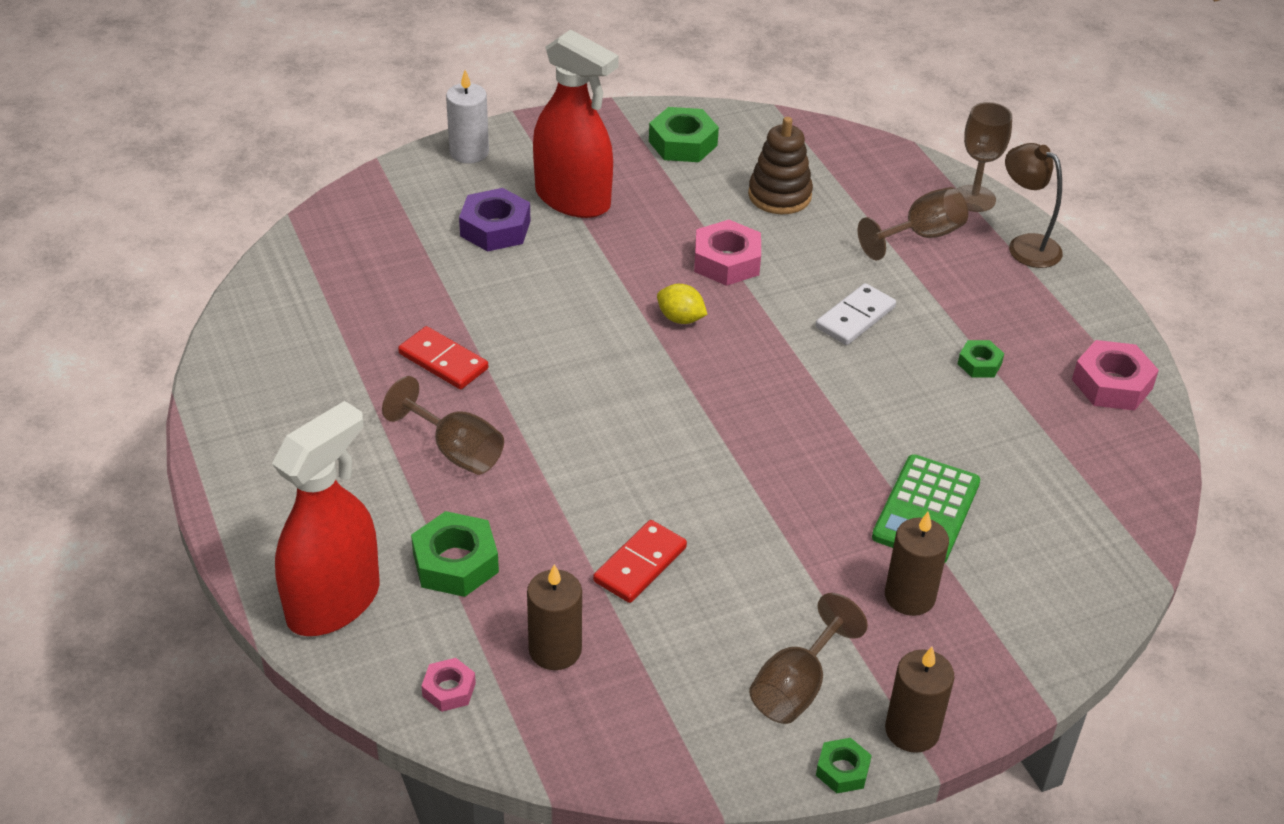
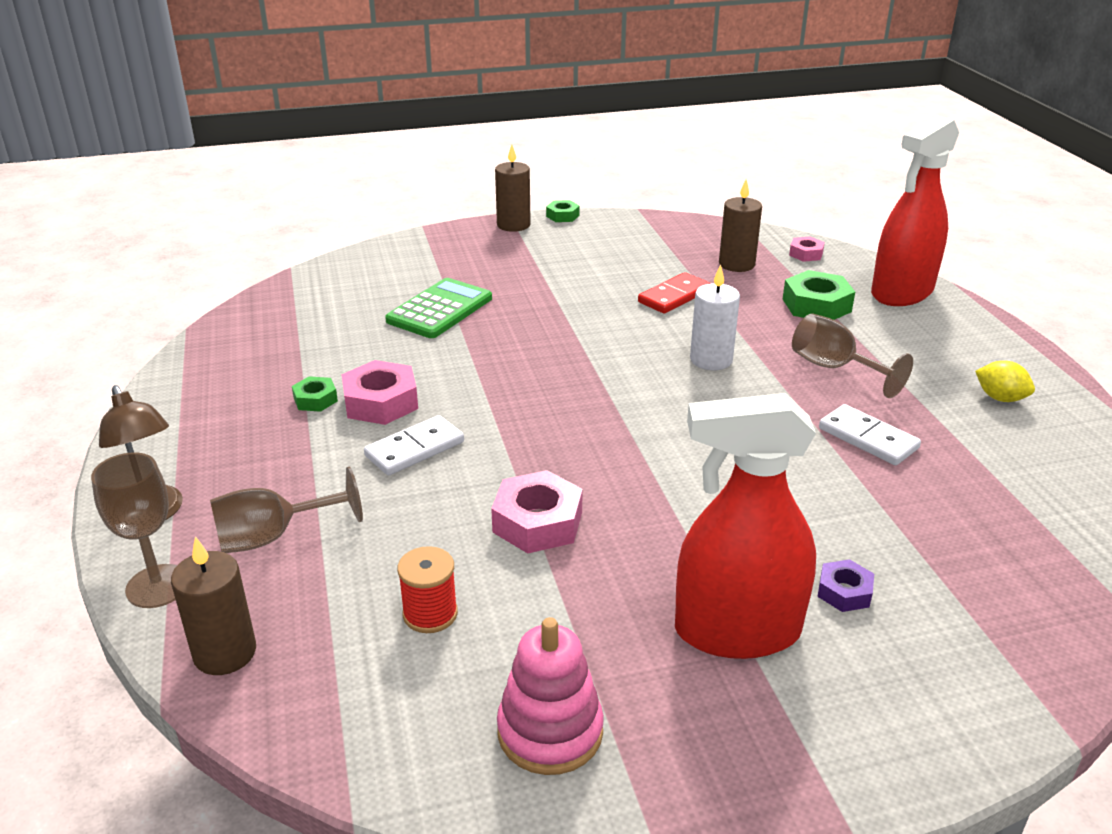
camera: 170 degrees left, 10 degrees down
(443, 361) = (868, 438): red domino -> white domino
(469, 152) = (920, 742): white candle -> white candle (711, 360)
(495, 228) = (844, 592): purple nut -> purple nut, size x0.57
(573, 199) = (736, 631): red spray bottle -> red spray bottle turned 45 degrees counterclockwise
(680, 319) = (609, 461): yellow lemon -> yellow lemon (1000, 398)
(682, 143) = (550, 731): green nut -> pink stacking toy
(779, 195) = (430, 614): brown stacking toy -> red spool
(796, 687) = (578, 242): brown goblet -> none
(909, 596) = (481, 271): brown candle -> brown candle (225, 653)
(1112, 384) = (204, 376): pink nut -> pink nut (381, 402)

